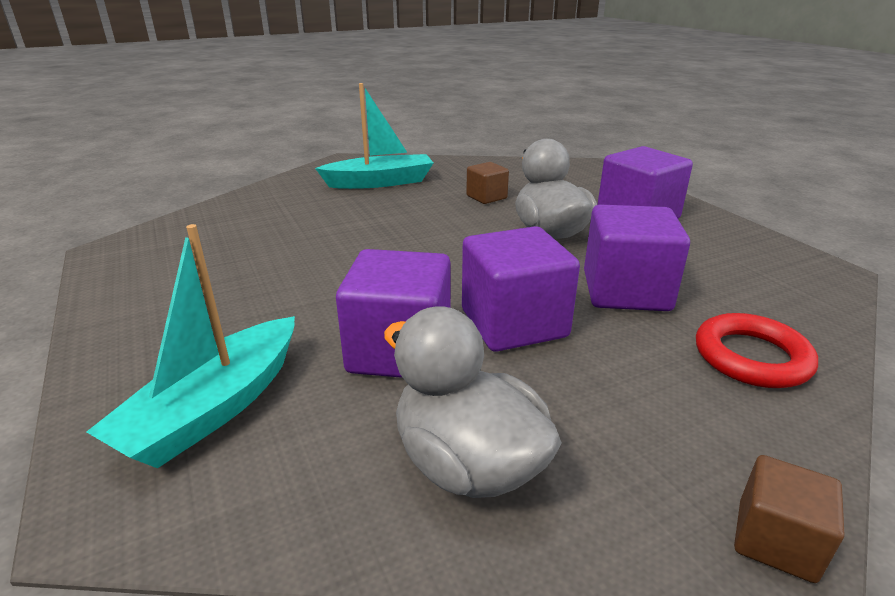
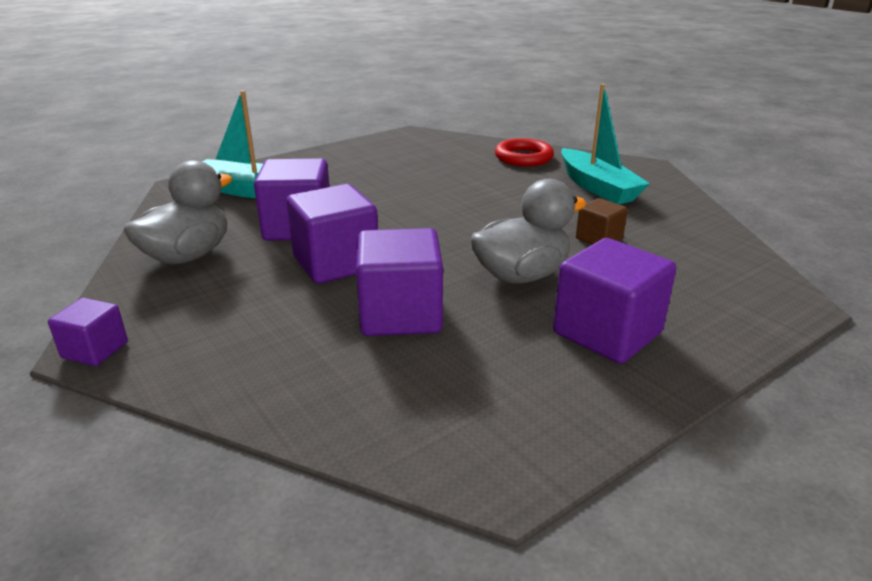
camera: 80 degrees right, 0 degrees up
(751, 357) = (288, 373): red ring -> red ring (523, 157)
(775, 540) = (95, 350): brown cube -> purple cube

